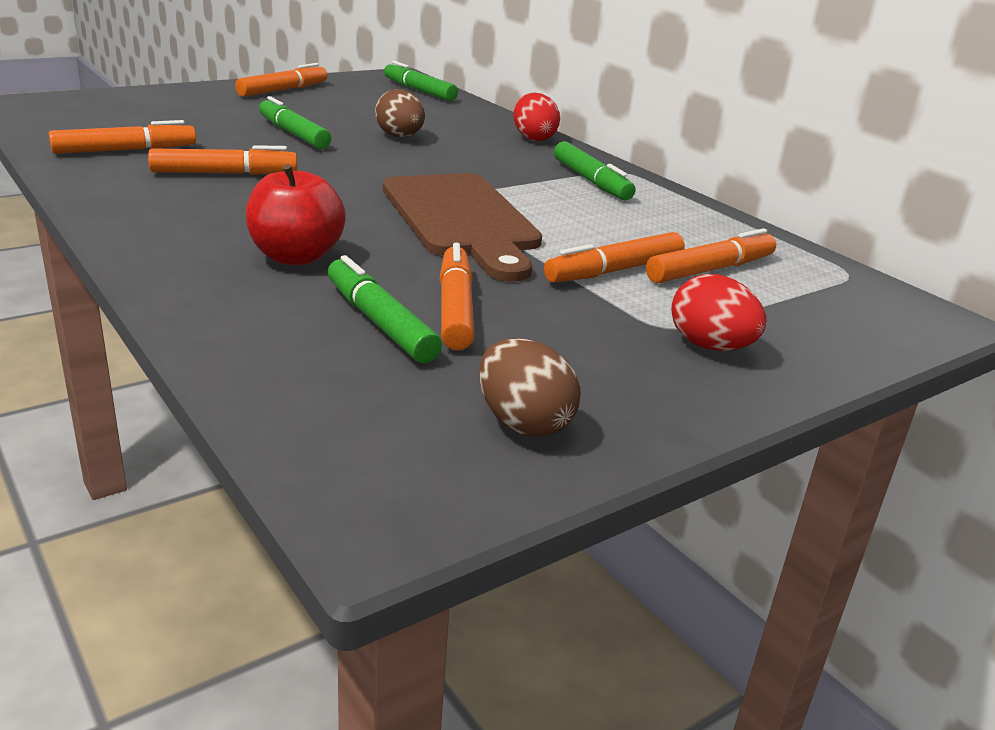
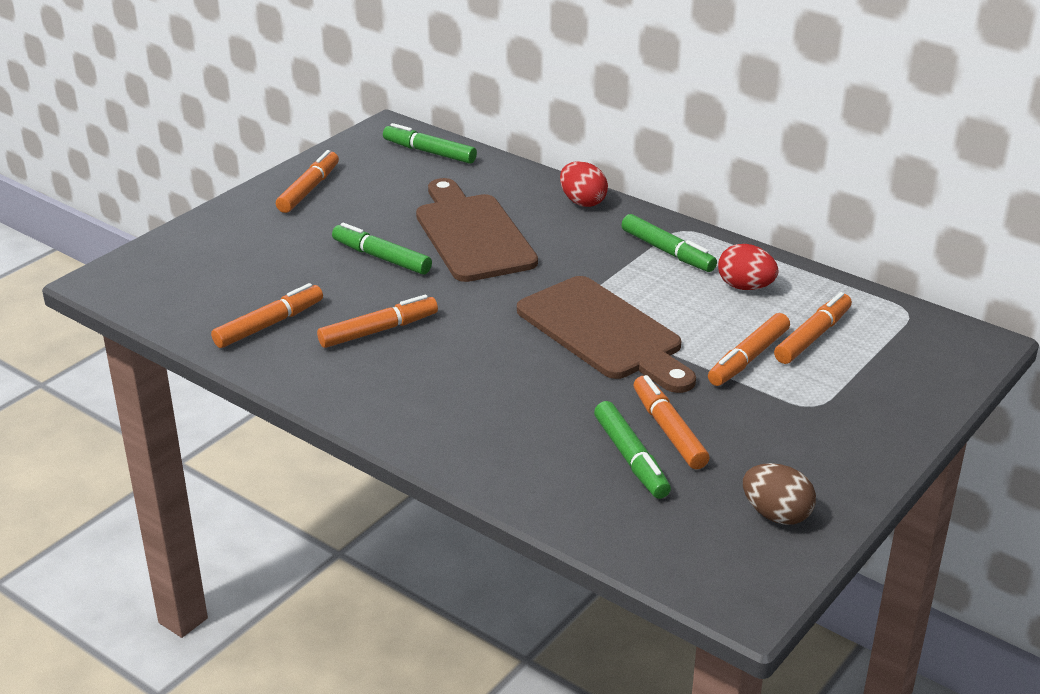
camera: 15 degrees left, 5 degrees up
(296, 257) = (521, 412): red apple -> none
(380, 322) = (631, 458): green marker -> green marker turned 150 degrees counterclockwise
(400, 137) = (472, 234): brown egg -> brown cutting board
(710, 346) = (850, 416): red egg -> red egg (745, 287)

